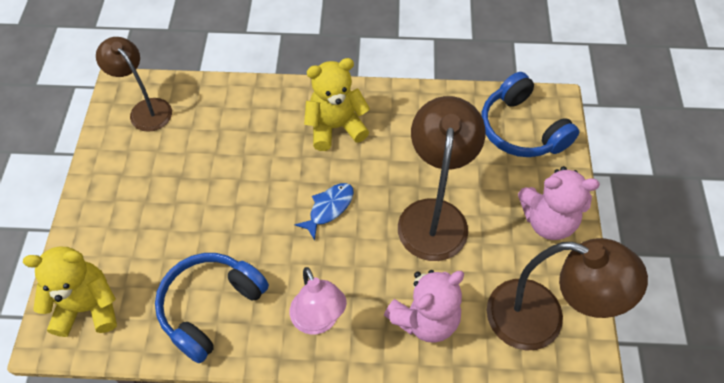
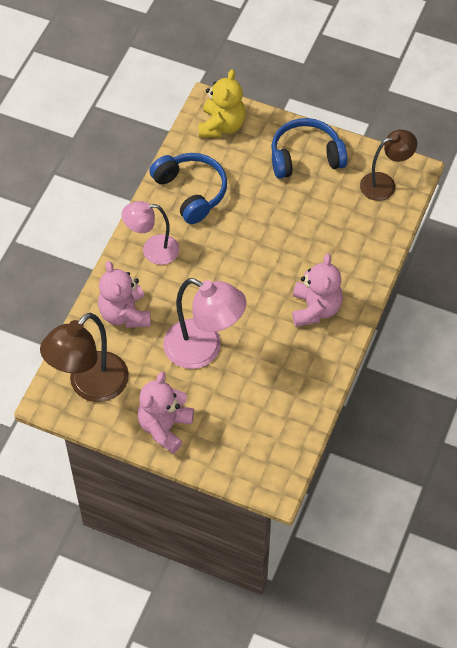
camera: 110 degrees right, 0 degrees up
(329, 208) = (239, 282): blue fish -> none
(335, 127) = (315, 309): yellow teddy bear -> pink teddy bear
(434, 215) = (203, 350): brown lamp -> pink lamp
(521, 129) = (259, 448): blue headphones -> blue headphones (305, 157)

